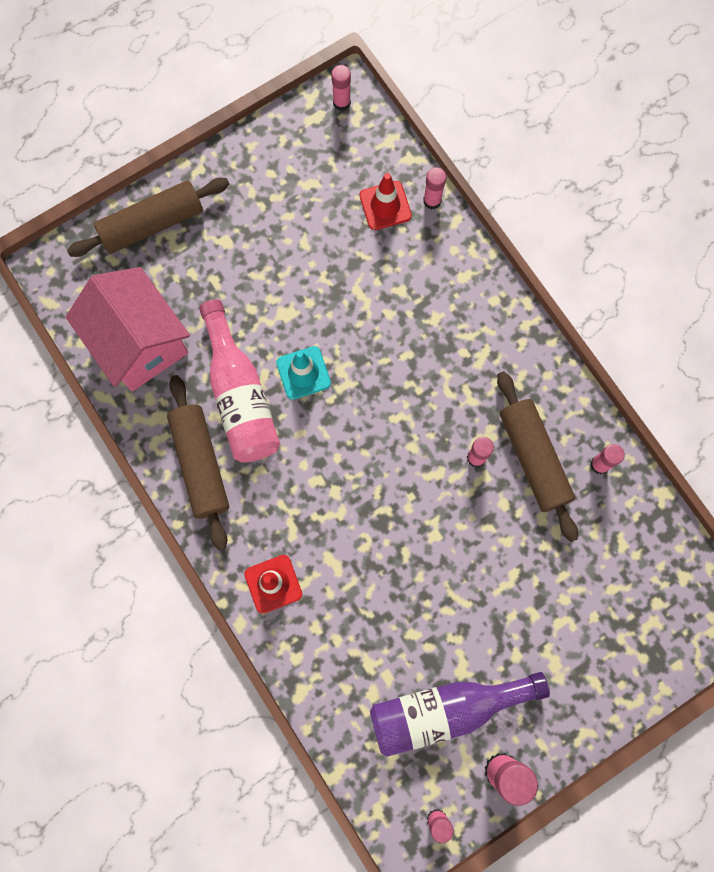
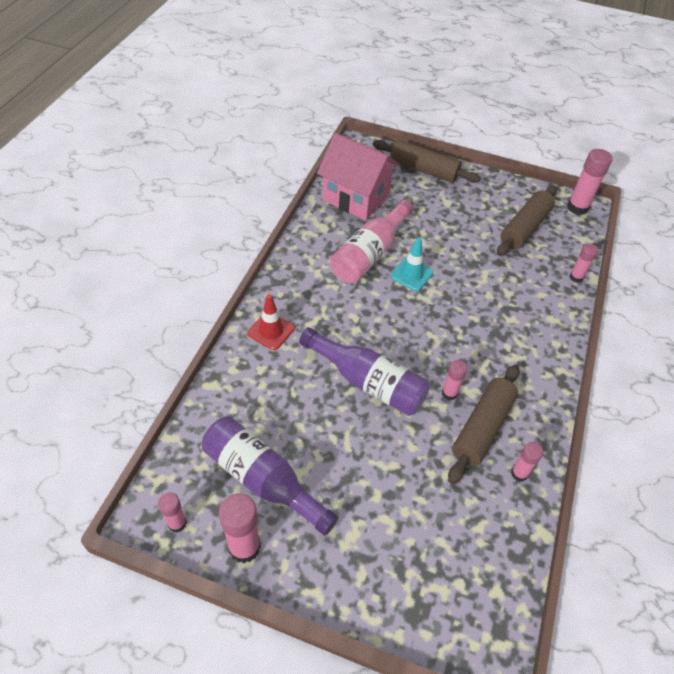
camera: 50 degrees right, 25 degrees down
(139, 343) = (356, 198): pink house -> pink house turned 75 degrees counterclockwise
(200, 464) = (313, 258): brown rolling pin -> brown rolling pin (524, 228)
(341, 103) = (577, 207): pink glue stick -> pink glue stick, size x1.69
(385, 206) = (547, 257): red traffic cone -> none
(408, 528) = (368, 382): none -> purple bottle

